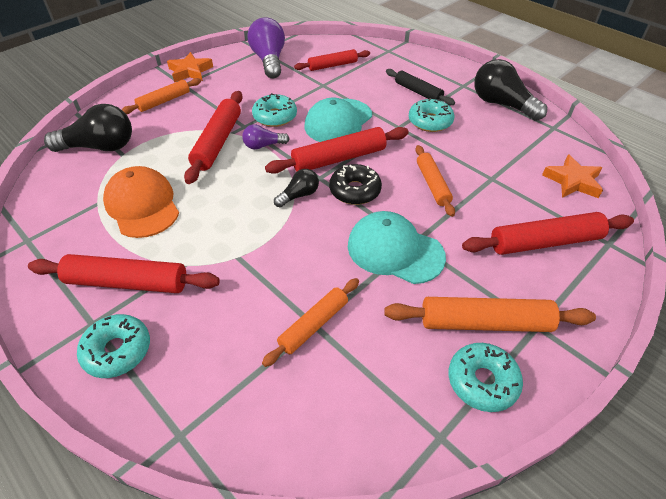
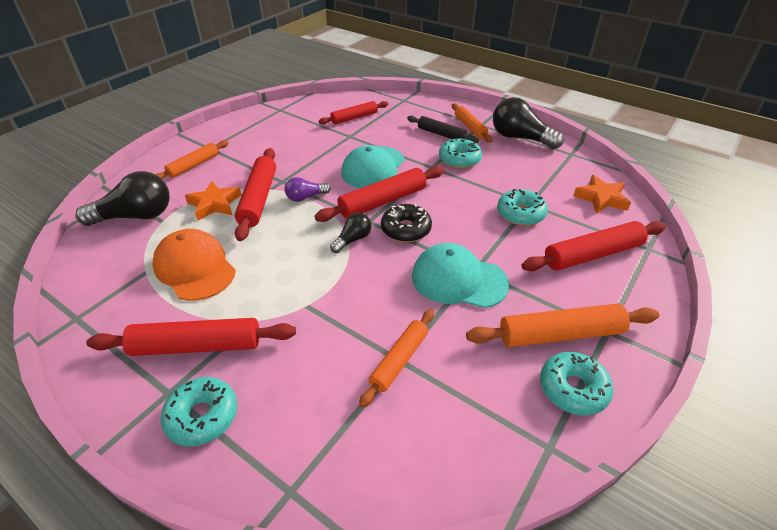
camera: 10 degrees left, 5 degrees down
(190, 71) = (214, 135): orange star -> orange star (214, 204)
(269, 61) = (291, 118): purple light bulb -> none
(275, 117) = (310, 169): turquoise donut -> turquoise donut (520, 214)
(432, 184) = (477, 215): orange rolling pin -> orange rolling pin (470, 127)

